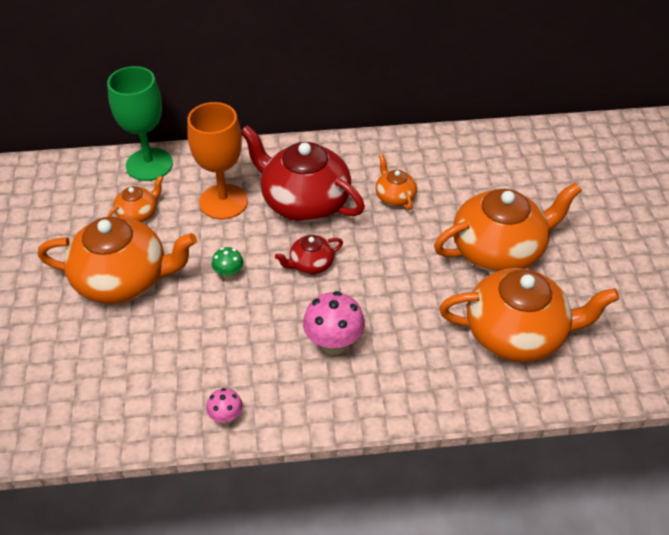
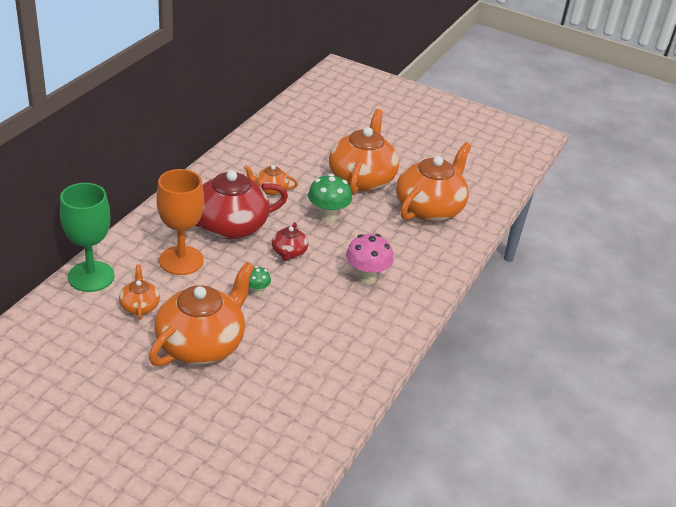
camera: 60 degrees left, 10 degrees down
(226, 417) = (380, 351): pink mushroom -> none
(400, 260) = (327, 216): none -> green mushroom

